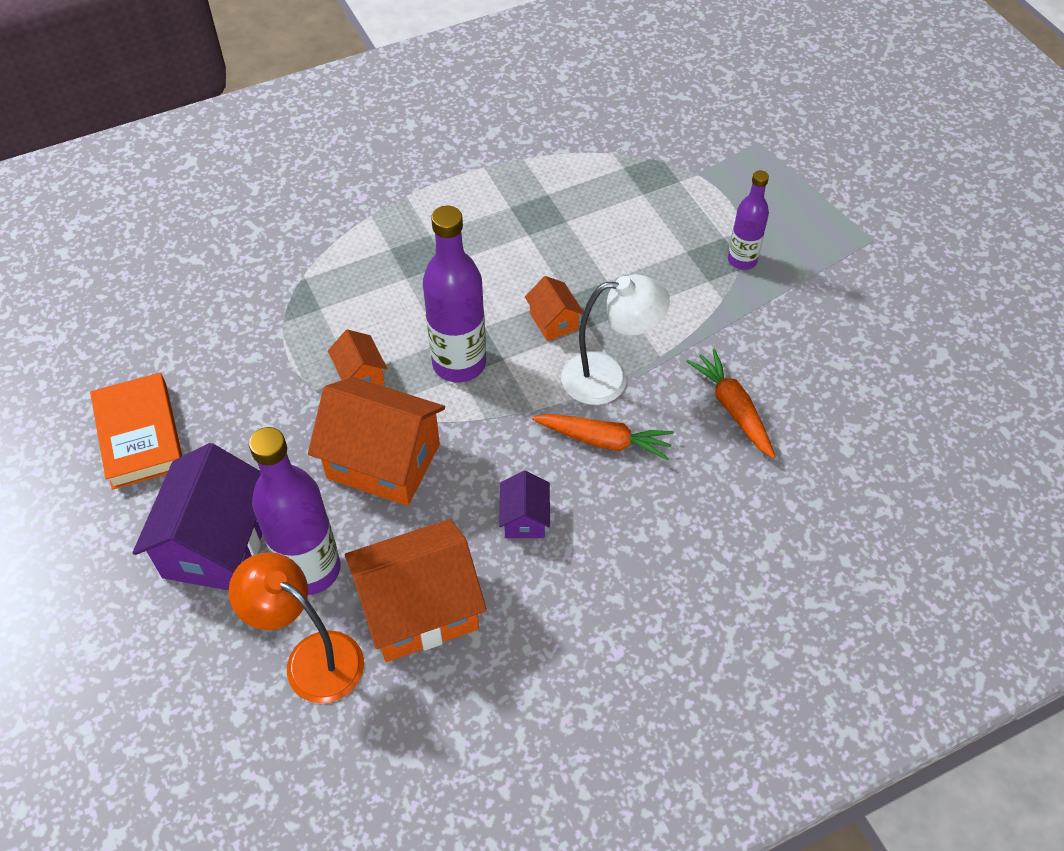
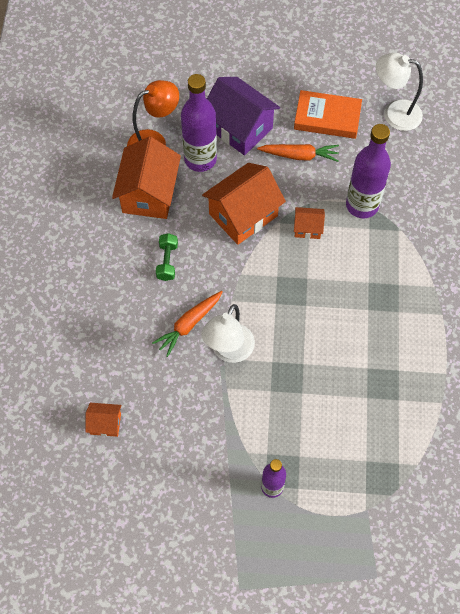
camera: 120 degrees right, 10 degrees up
(93, 357) = (394, 113): none -> white lamp
(459, 363) = (286, 280): purple bottle -> purple bottle (362, 205)
(524, 518) = (167, 261): purple house -> green dumbbell
(554, 321) = (288, 345): orange house -> orange house (105, 424)
(733, 408) = (166, 405): orange carrot -> orange carrot (299, 155)

